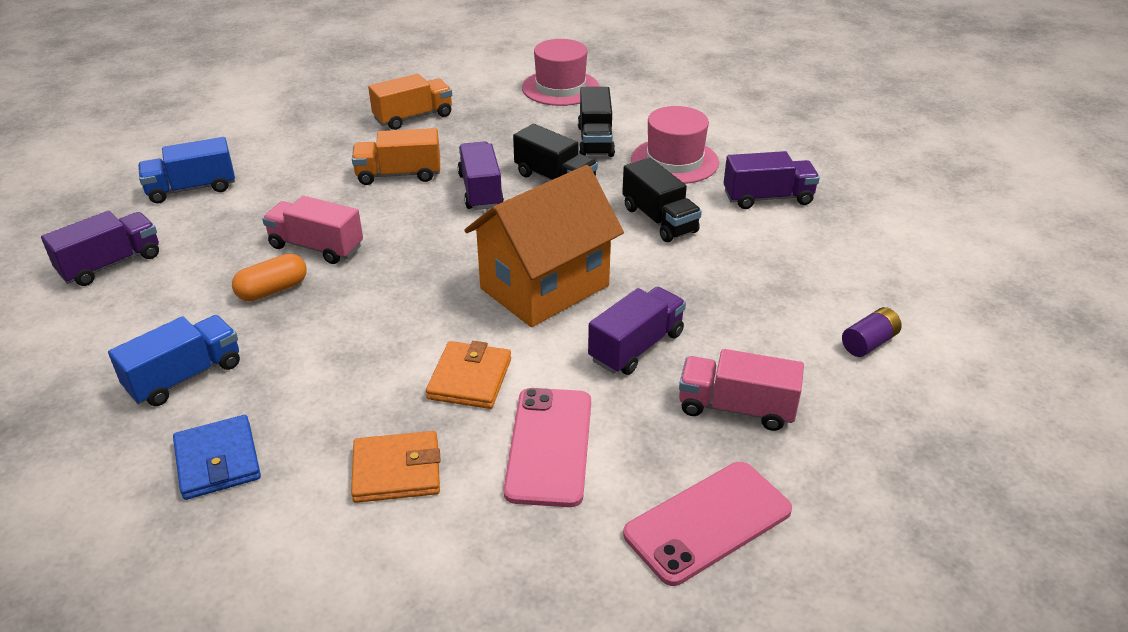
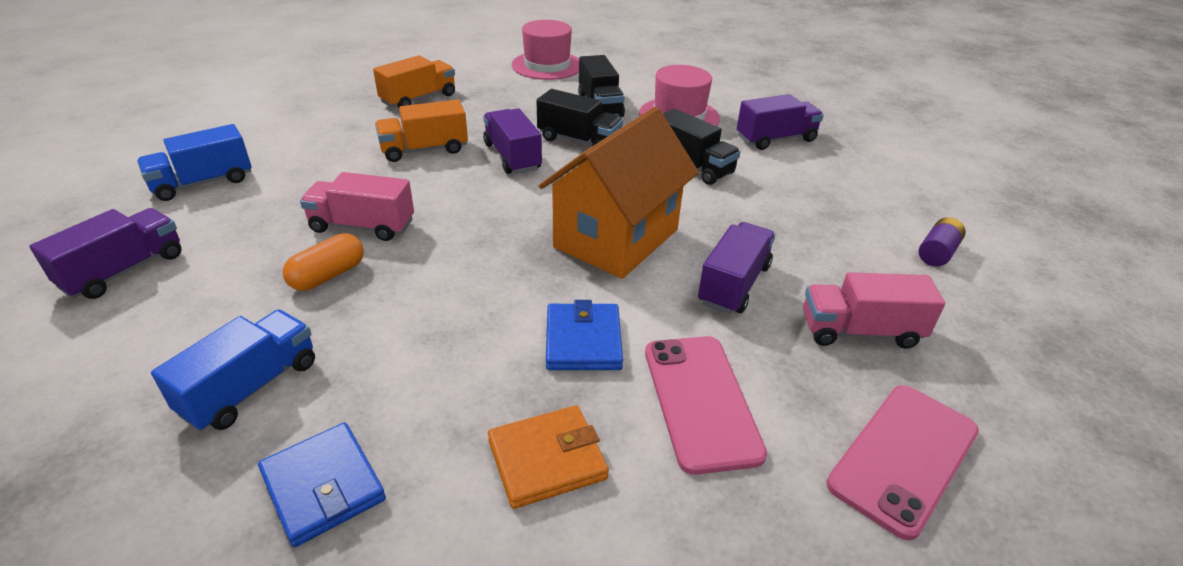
camera: 15 degrees left, 0 degrees up
(470, 379) = (583, 341): orange wallet -> blue wallet

